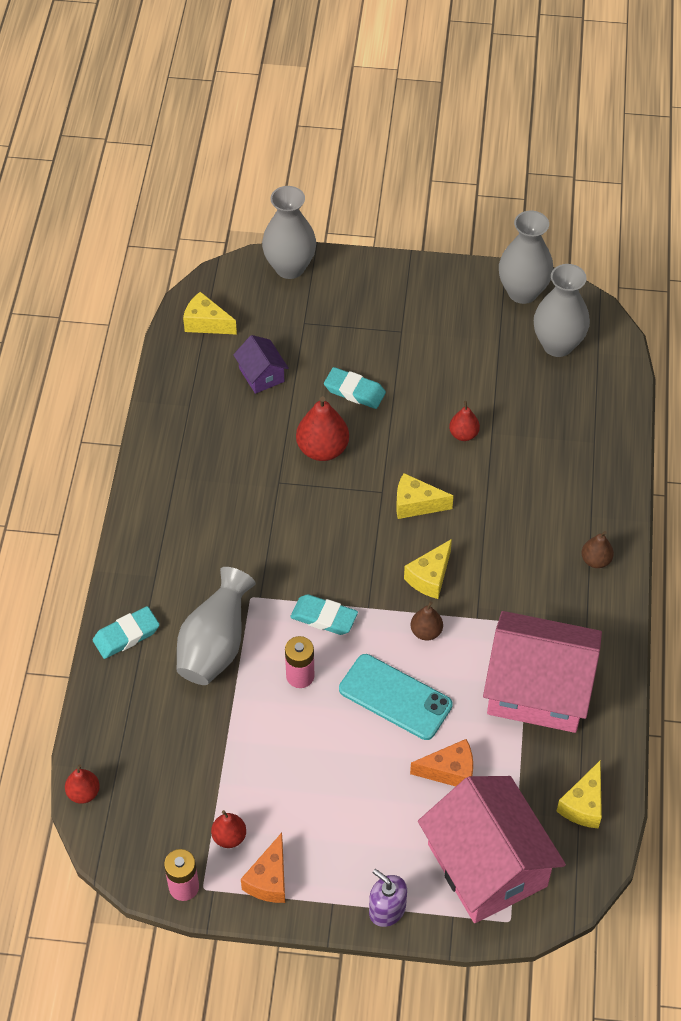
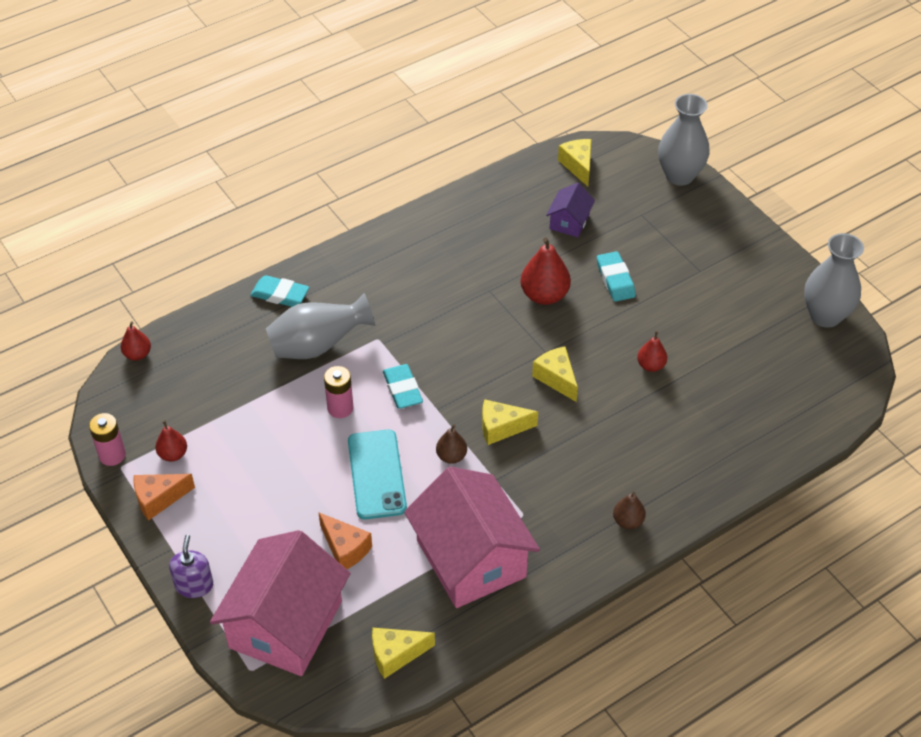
camera: 50 degrees right, 5 degrees down
(557, 345) = (802, 368): grey vase -> none

